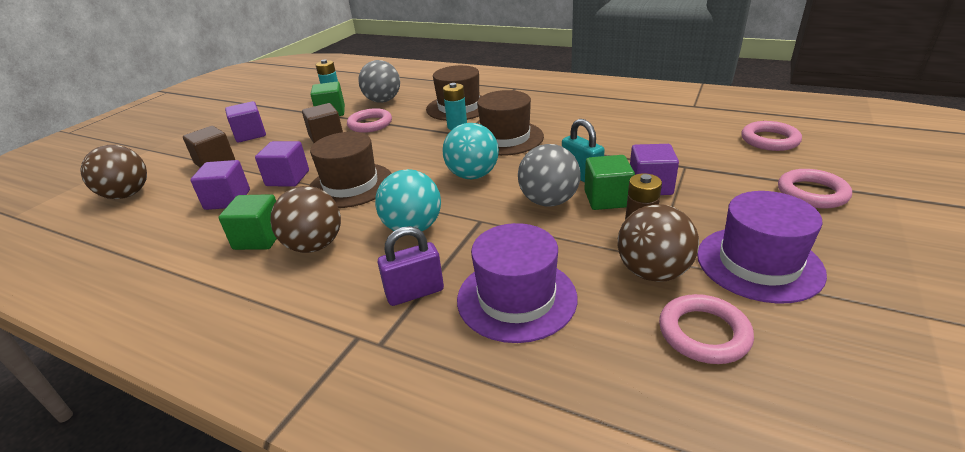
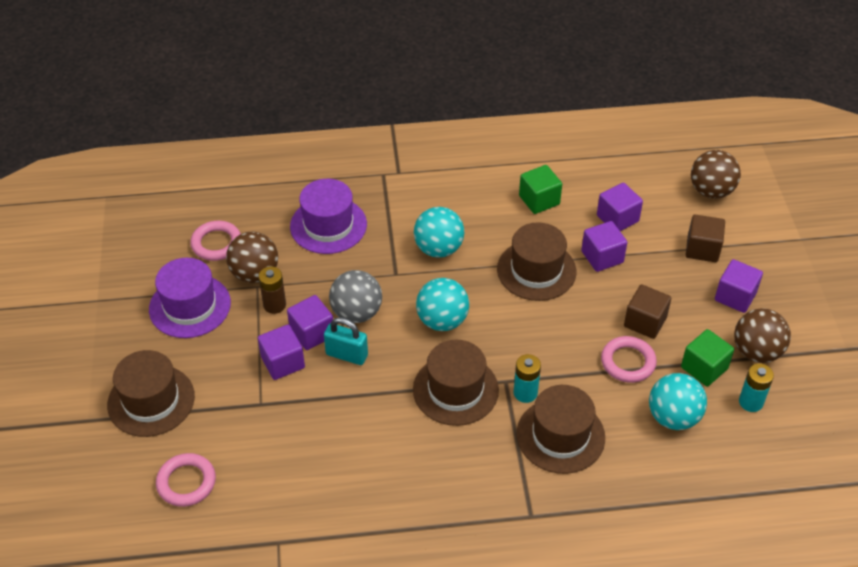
camera: 145 degrees right, 15 degrees up
(314, 245) = (492, 210): brown ball -> brown ball (756, 352)
(383, 101) = (673, 417): grey ball -> turquoise ball
(415, 292) = (391, 206): purple padlock -> none
(607, 199) = (312, 333): green cube -> purple cube
(812, 193) = (151, 400): pink ring -> brown hat

